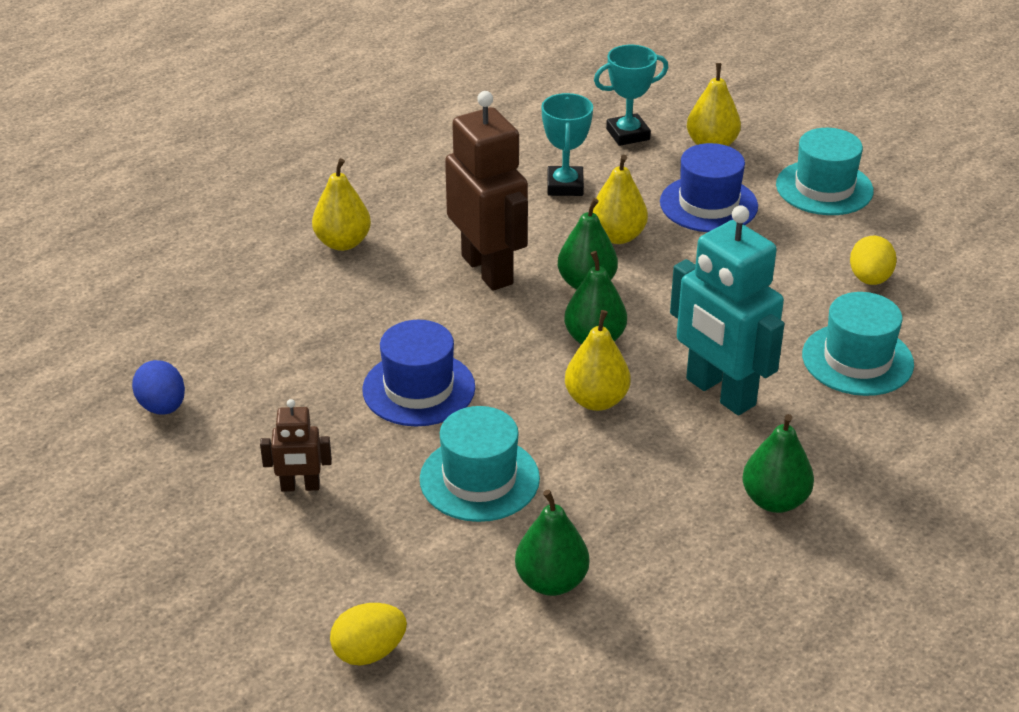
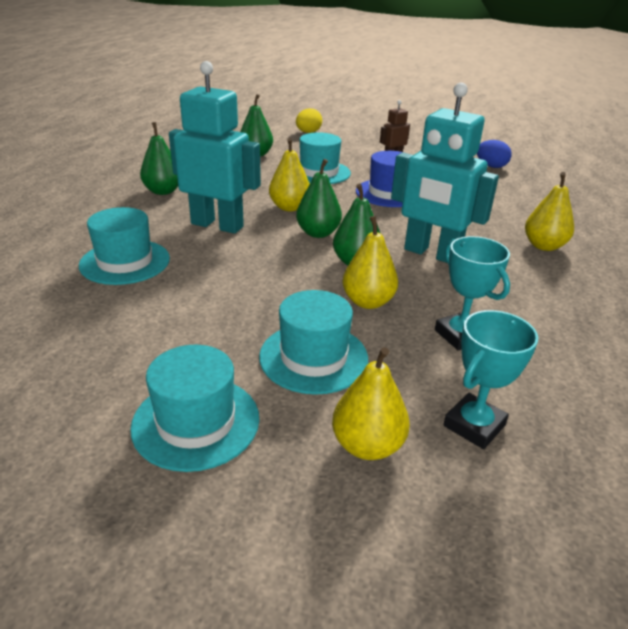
camera: 150 degrees right, 5 degrees down
(488, 270) = (431, 254): brown robot -> turquoise robot
(708, 204) = (313, 357): blue hat -> turquoise hat
(869, 279) = (122, 325): yellow egg -> none

